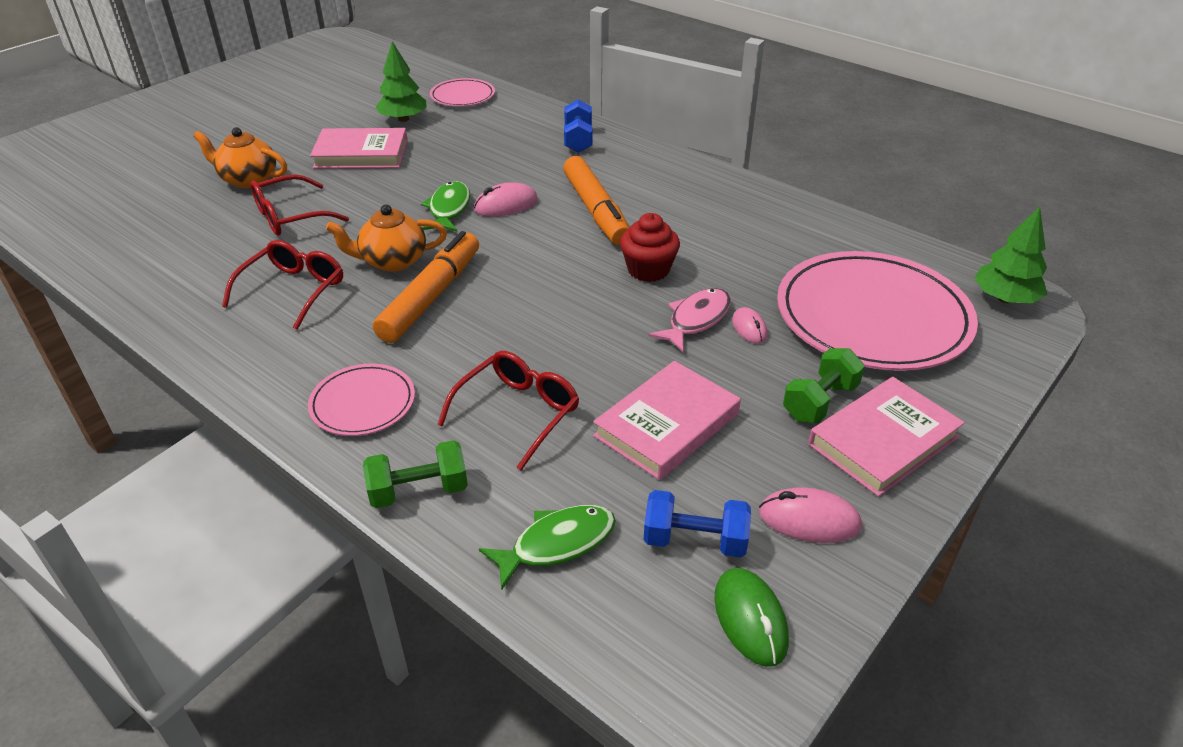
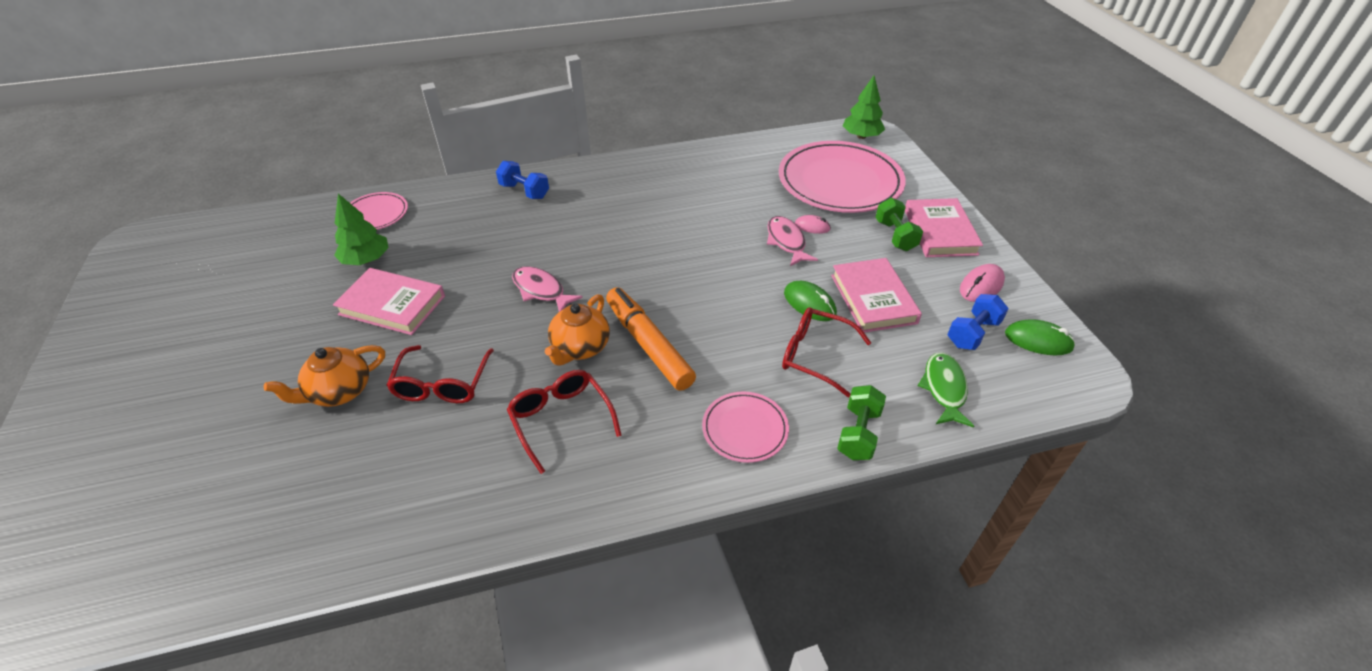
camera: 55 degrees left, 5 degrees up
(361, 154) = (392, 305): pink book -> pink book turned 75 degrees clockwise
(448, 209) = (541, 290): green fish -> pink fish
(506, 205) = (570, 261): pink mouse -> none
(518, 413) = (815, 355): red glasses -> red glasses turned 45 degrees counterclockwise
(596, 211) = (626, 225): orange marker -> none
(603, 377) = (809, 304): none -> green mouse
(648, 270) = (717, 235): red cupcake -> none

